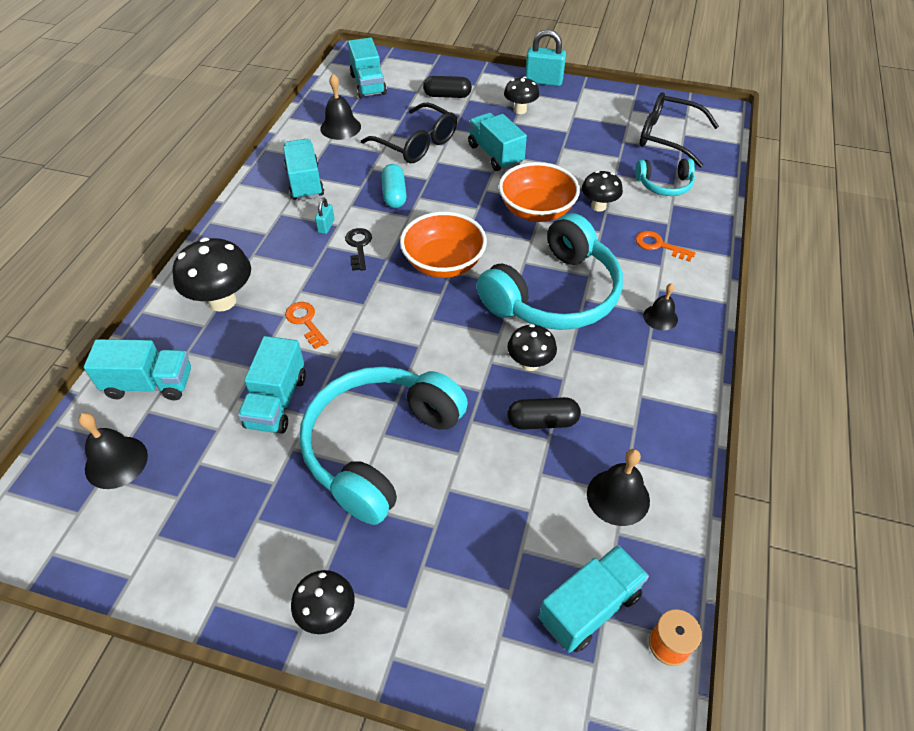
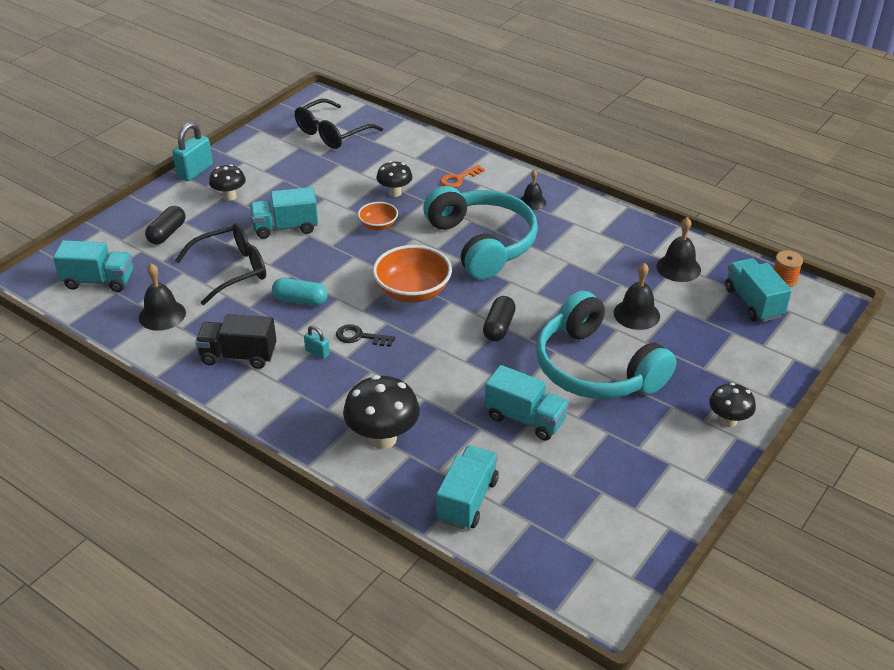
camera: 70 degrees left, 10 degrees down
(116, 462) = (550, 529): black bell -> black bell (636, 314)
(305, 182) = (238, 356): turquoise truck -> black truck
(305, 322) = (440, 387): orange key -> none
(530, 364) = (548, 274): black mushroom -> none
(536, 210) = (378, 225): orange bowl -> orange bowl, size x0.55
(542, 421) = (604, 283): black capsule -> black capsule (499, 327)
(664, 185) = (390, 154): turquoise headphones -> none

